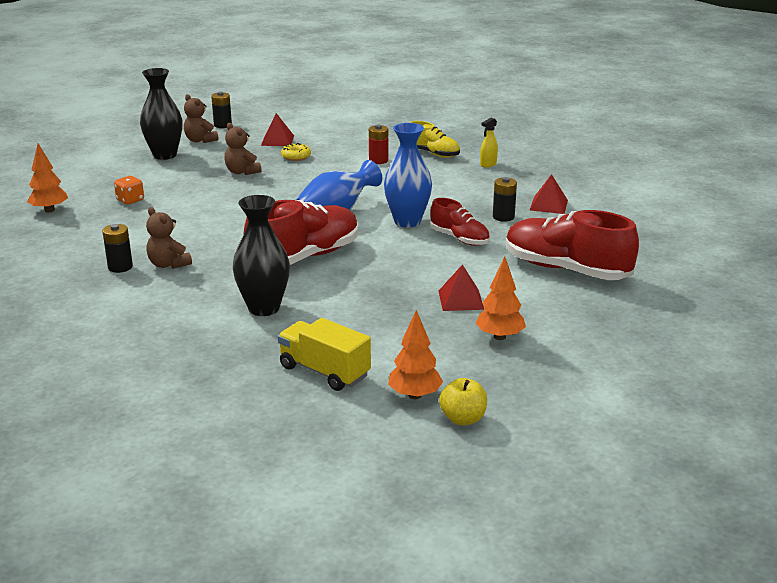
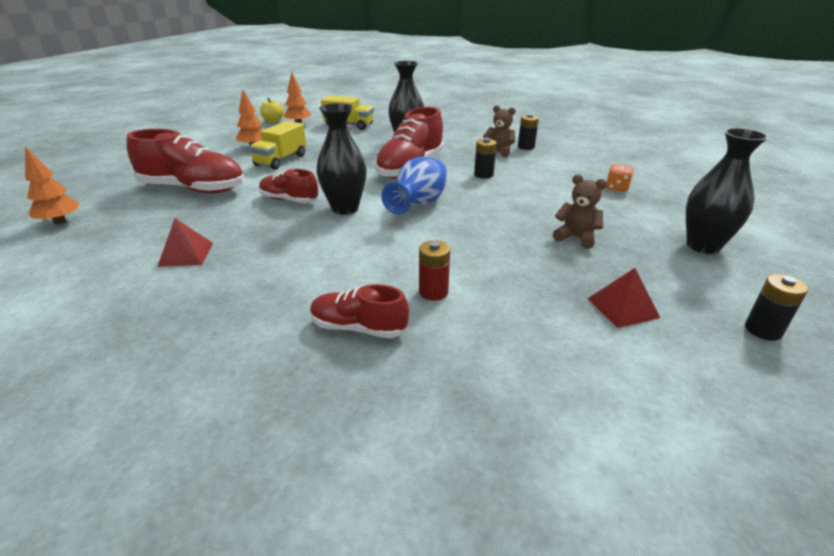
camera: 160 degrees right, 5 degrees up
(49, 210) = (657, 171): orange tree -> orange tree (60, 222)
(200, 140) = (719, 282): brown teddy bear -> none
(296, 157) = (550, 276): yellow donut -> none
(407, 221) = (345, 208): blue vase -> black vase
(433, 153) = (358, 328): yellow shoe -> red shoe
(461, 300) = (281, 160): red pyramid -> yellow truck
(488, 164) = (263, 318): yellow spray bottle -> none
(503, 217) = (245, 229): black battery -> black battery (483, 175)

